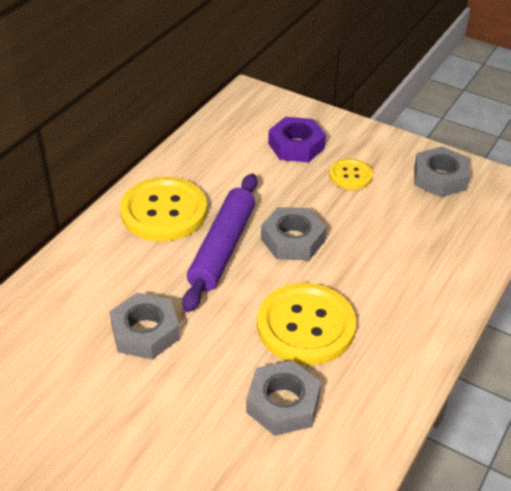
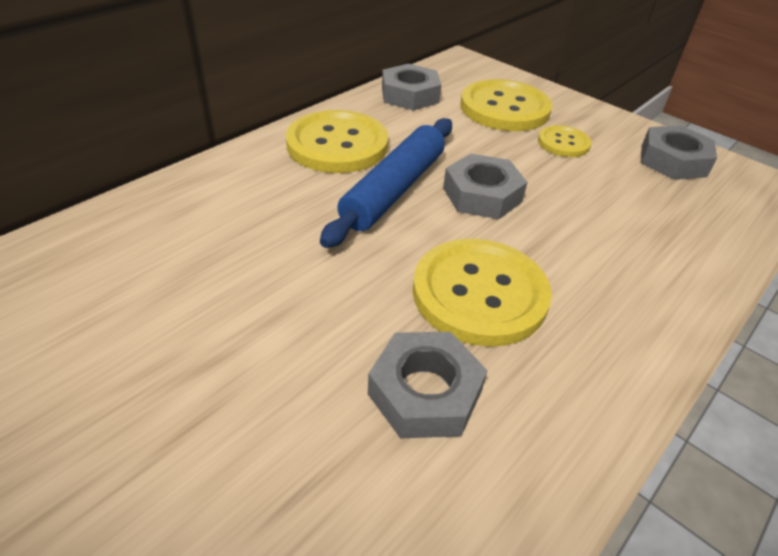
camera: 10 degrees right, 0 degrees up
(145, 332) = (266, 264): grey nut -> grey nut (410, 95)
(223, 248) = (394, 190): purple rolling pin -> blue rolling pin
(296, 146) = (504, 108): purple nut -> yellow button

